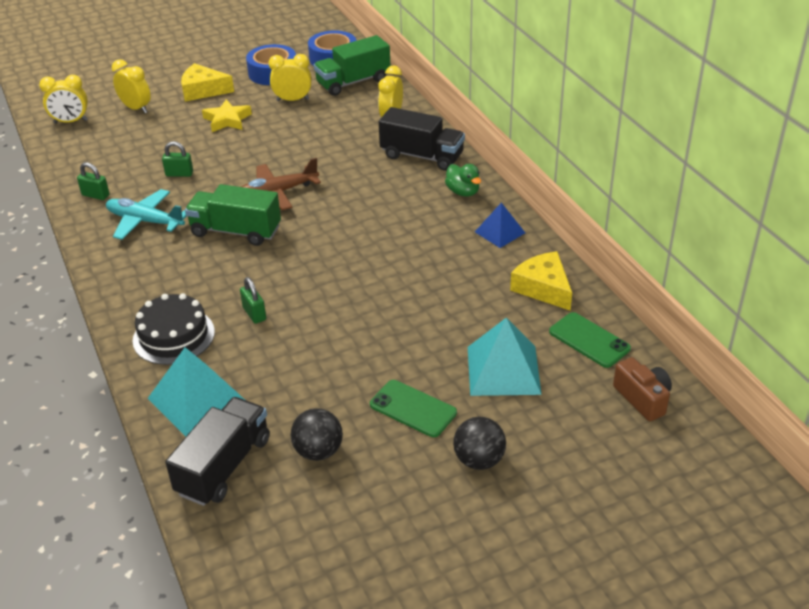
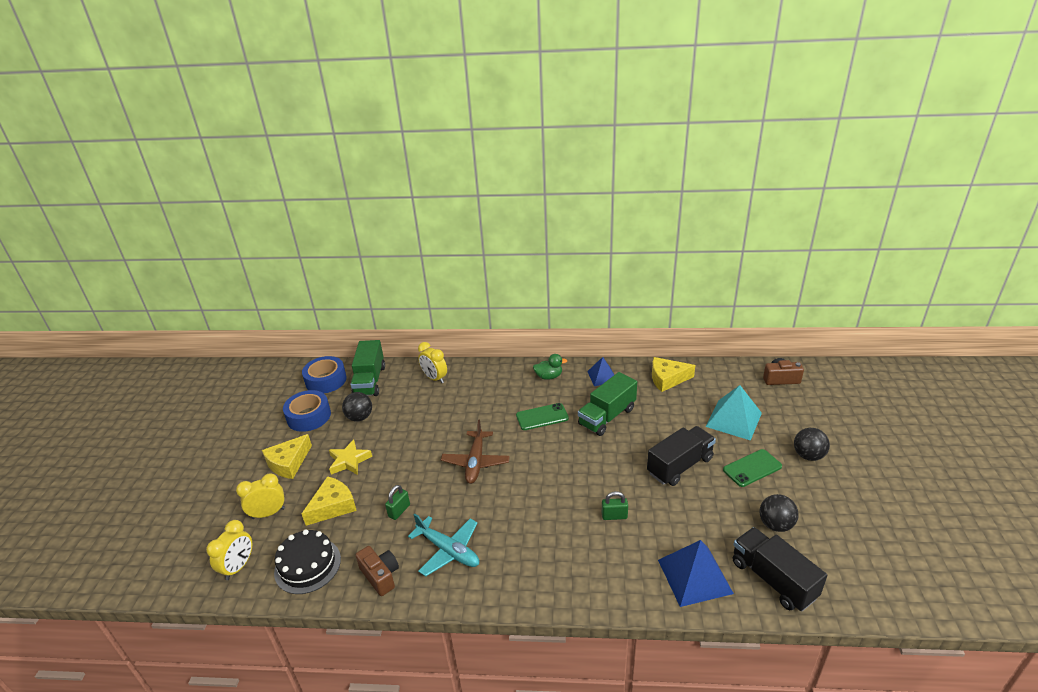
camera: 60 degrees left, 5 degrees down
(95, 195) = (380, 576): green padlock -> brown camera
(145, 221) = (448, 550): turquoise plane -> turquoise plane turned 105 degrees counterclockwise
(163, 136) = (333, 506): none -> yellow cheese
(174, 336) = (613, 571): black cake -> black cake (307, 565)
(196, 399) = (694, 576): turquoise pyramid -> blue pyramid
(236, 231) = (506, 498): green truck -> green truck (607, 416)
(292, 100) = (360, 417): yellow clock -> black ball
(422, 156) = (493, 380): black truck -> black truck (680, 466)
(589, 340) = (723, 379): green phone -> green phone (542, 417)

